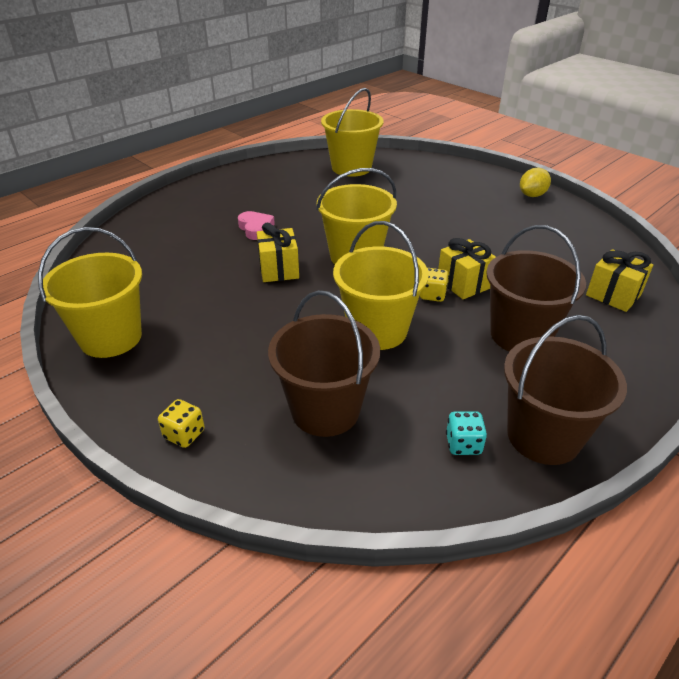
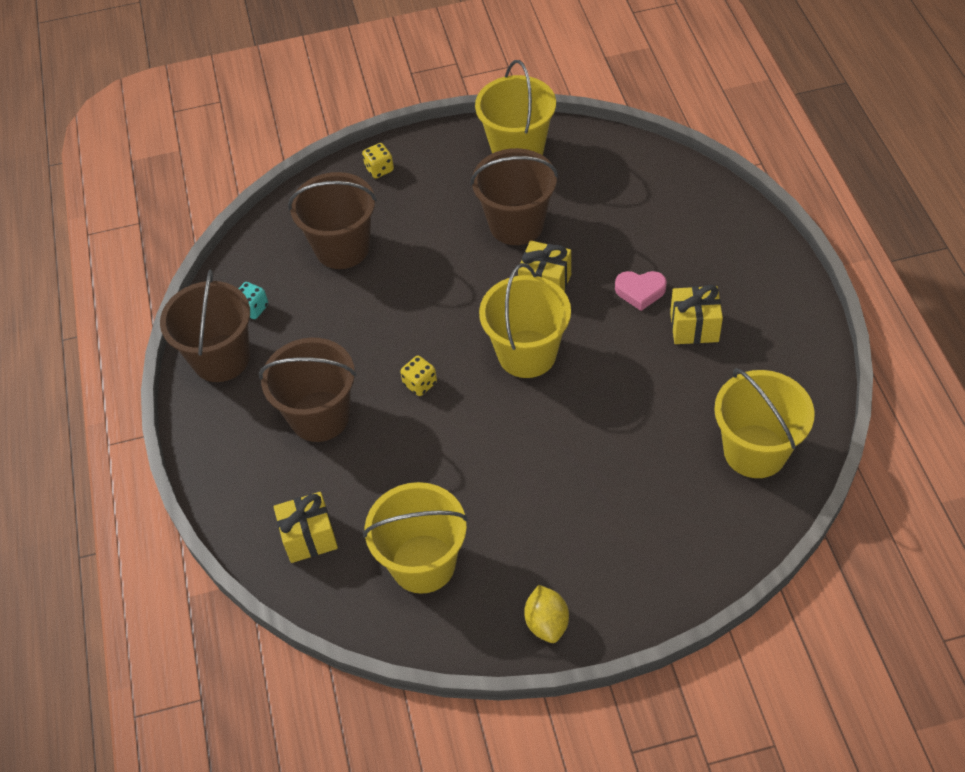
camera: 125 degrees right, 15 degrees up
(219, 305) = (516, 224): none -> brown bucket
(377, 330) = (402, 317): yellow bucket -> yellow bucket (423, 563)
(463, 284) = (418, 419): yellow gift -> yellow gift (694, 327)

